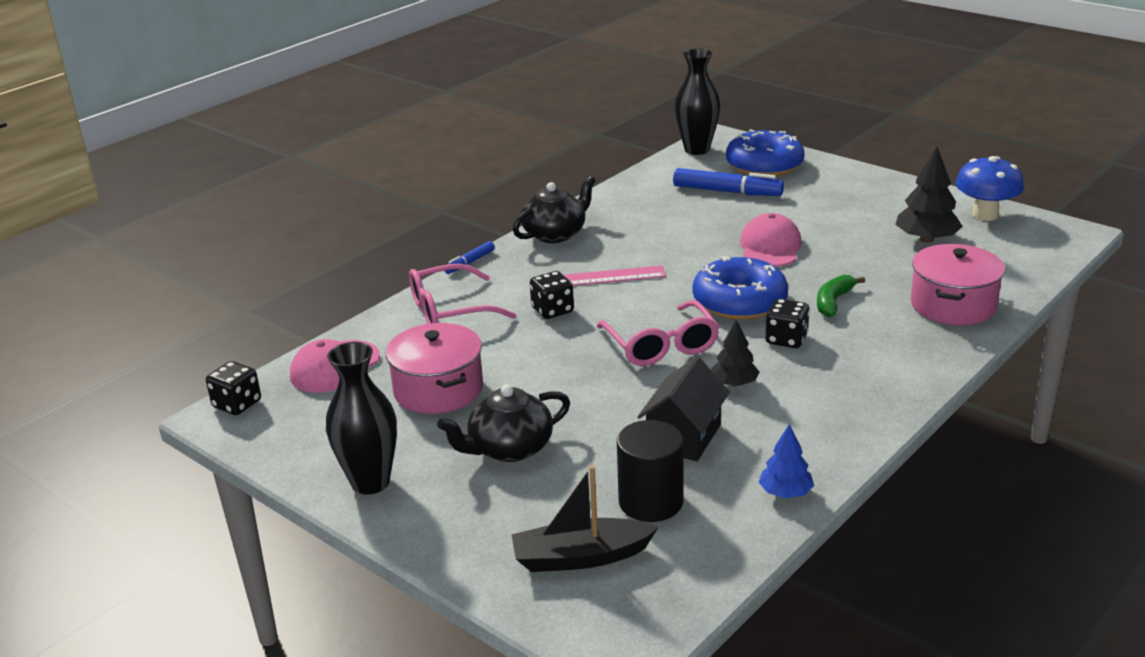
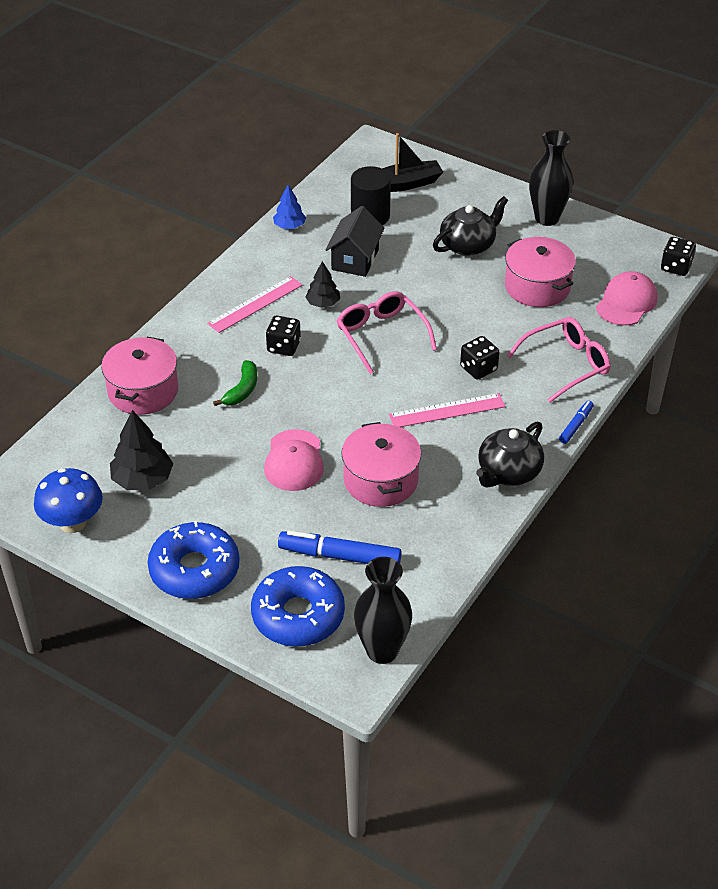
camera: 170 degrees right, 15 degrees up
(683, 232) = (380, 480): none -> pink pot
(739, 301) = (321, 386): blue donut -> blue donut (194, 570)
(829, 387) = (255, 304): none -> pink ruler

